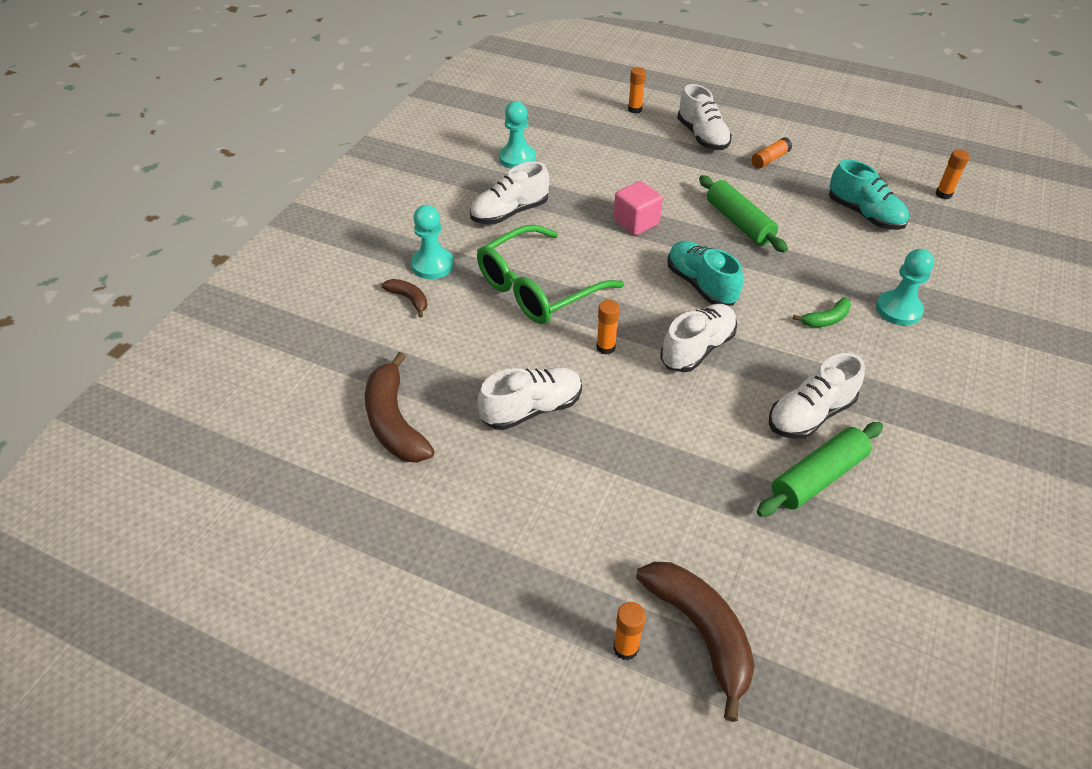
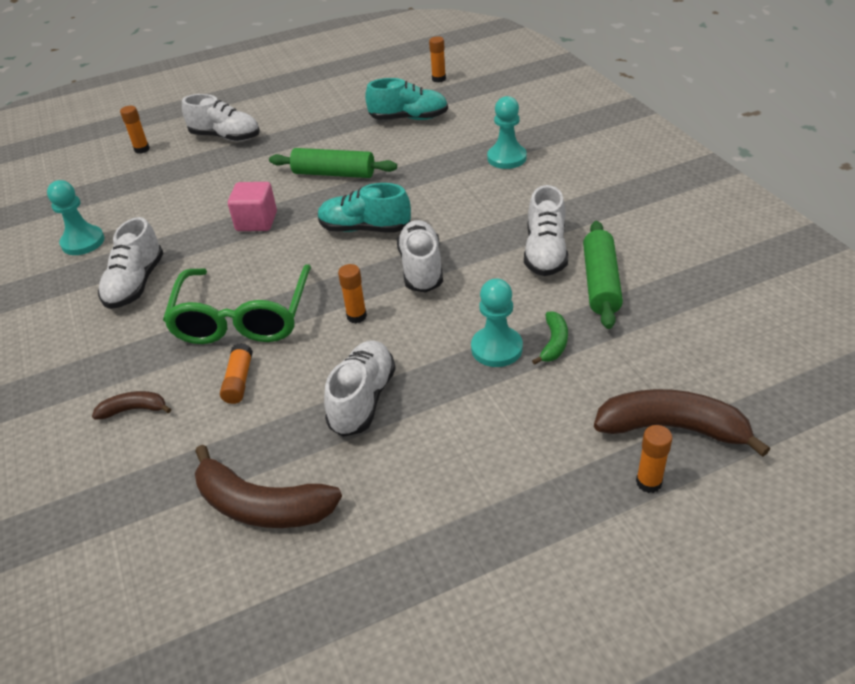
camera: 45 degrees left, 5 degrees down
(432, 265) = (118, 369): turquoise pawn -> turquoise pawn (496, 348)
(770, 159) = (298, 123): orange glue stick -> orange glue stick (239, 381)
(826, 319) = (474, 192): green banana -> green banana (554, 343)

